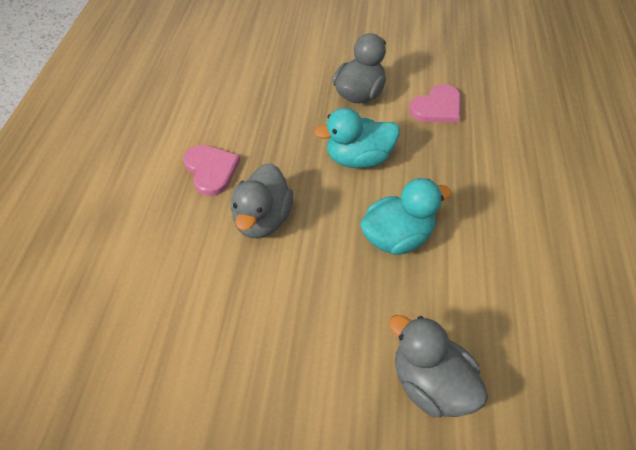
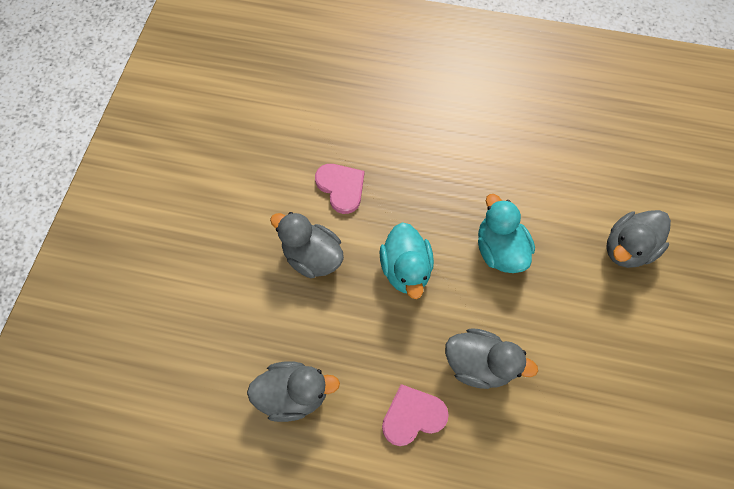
camera: 85 degrees left, 15 degrees up
(233, 94) = (294, 393): none -> grey duck

